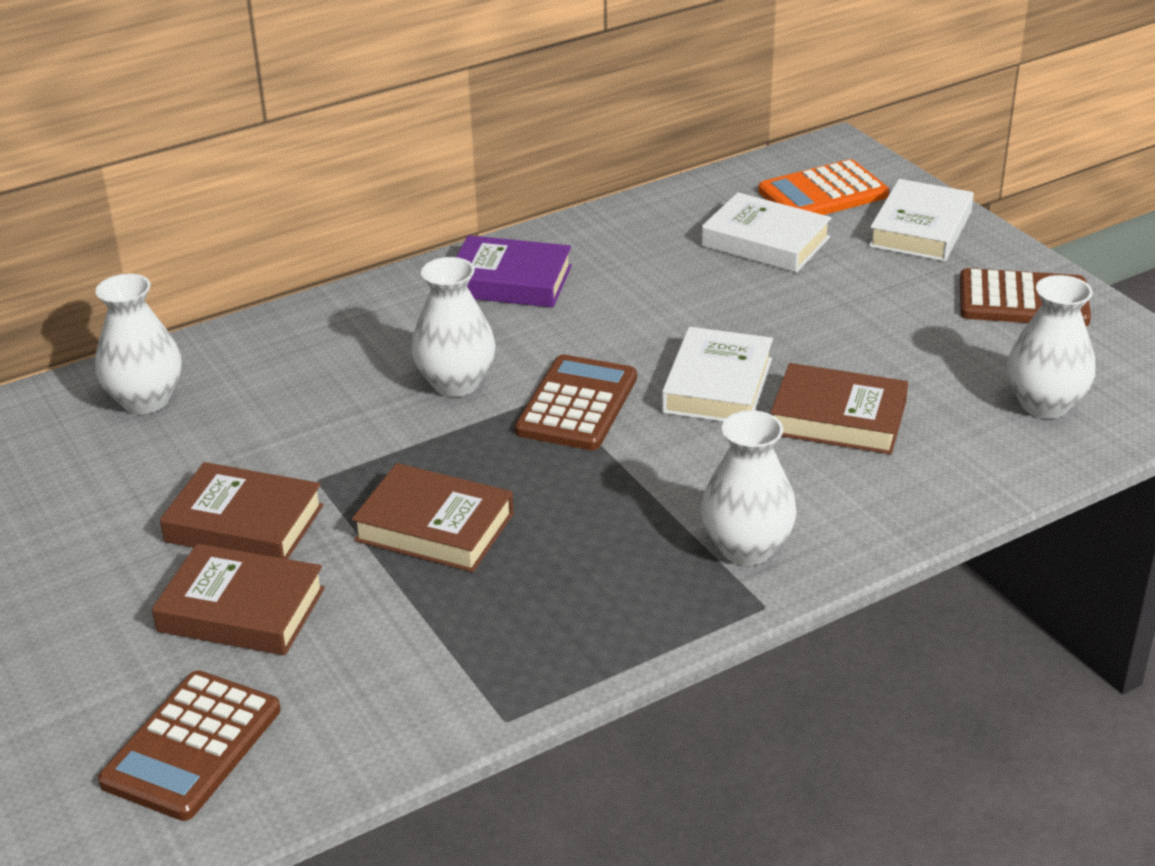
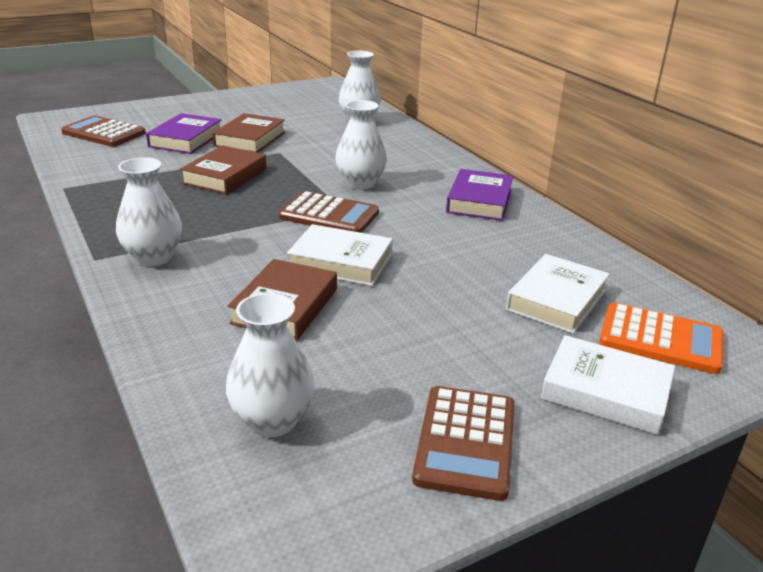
camera: 90 degrees right, 5 degrees down
(241, 610) = (186, 139): brown book -> purple book
(823, 193) = (660, 339): orange calculator -> orange calculator turned 135 degrees clockwise

